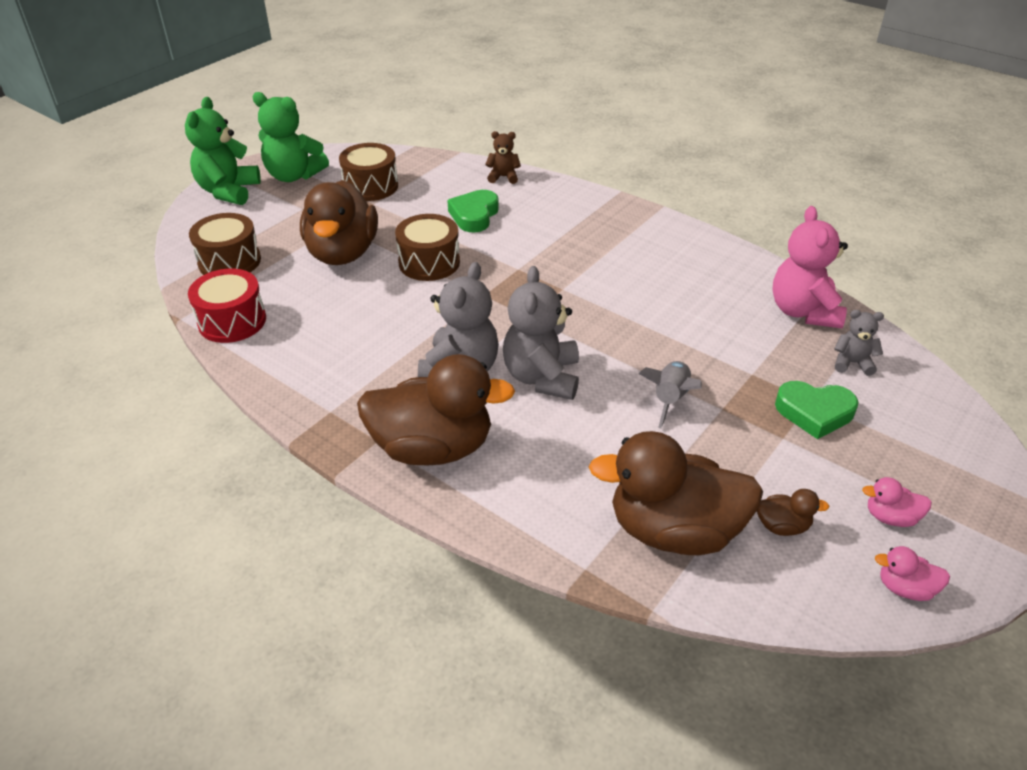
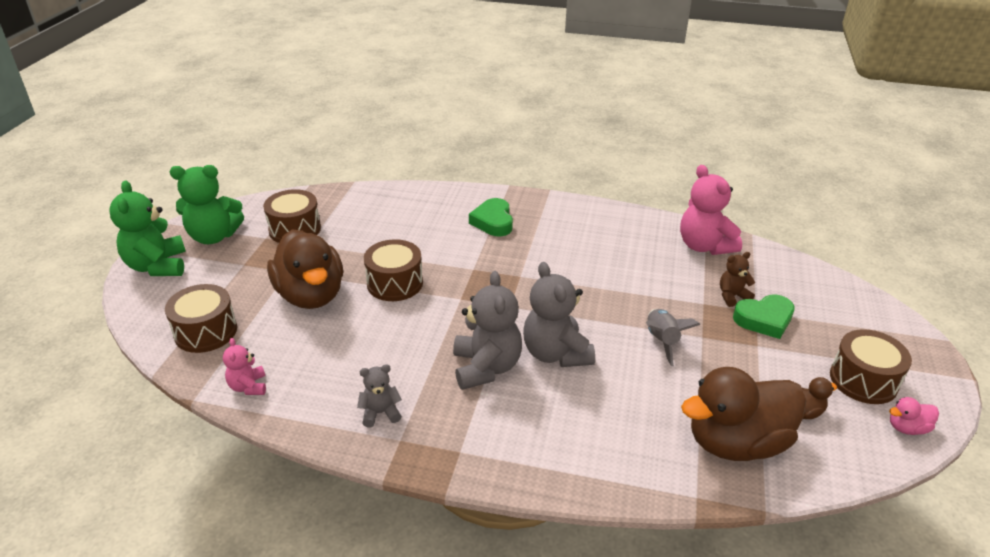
camera: 25 degrees left, 5 degrees down
(232, 321) = (248, 387): red drum -> pink teddy bear
(433, 448) = (511, 441): brown duck -> none
(474, 215) = (405, 233): green heart -> green heart (493, 222)
(503, 177) = (406, 195): brown teddy bear -> brown teddy bear (732, 296)
(852, 363) = (762, 275): grey teddy bear -> grey teddy bear (380, 413)
(890, 517) = (863, 380): pink duck -> brown drum

